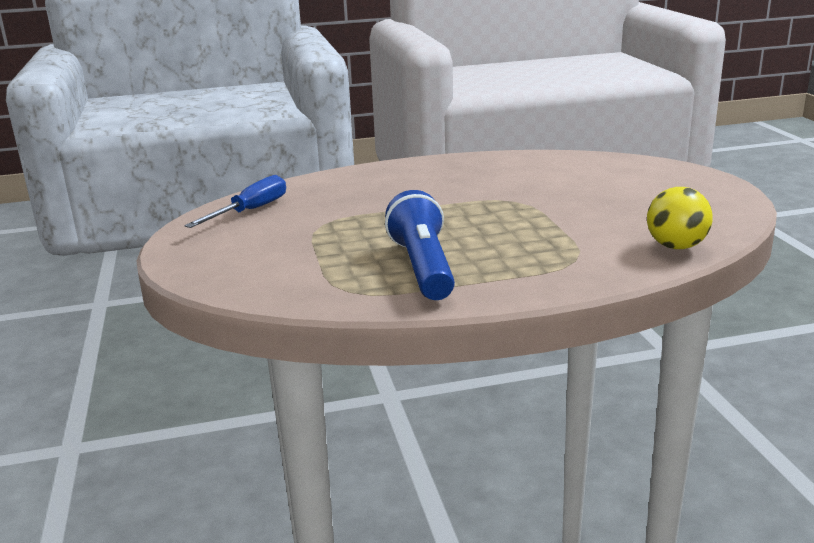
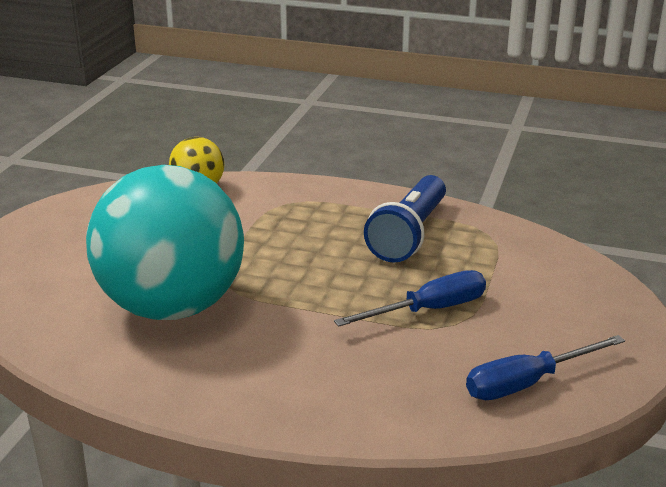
camera: 150 degrees left, 5 degrees up
(348, 225) = (429, 310): none -> blue screwdriver
(523, 183) = (172, 307): none -> turquoise ball

